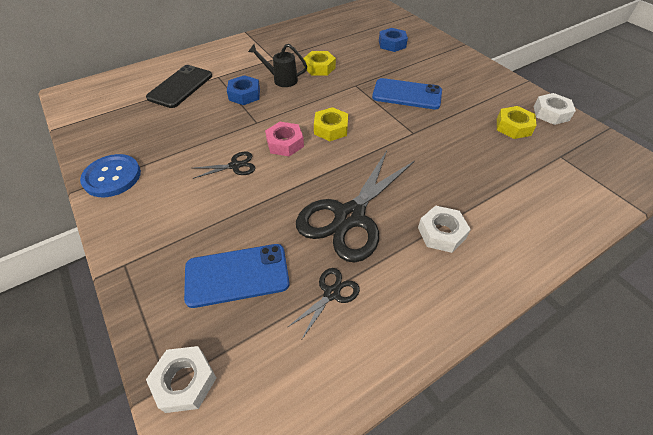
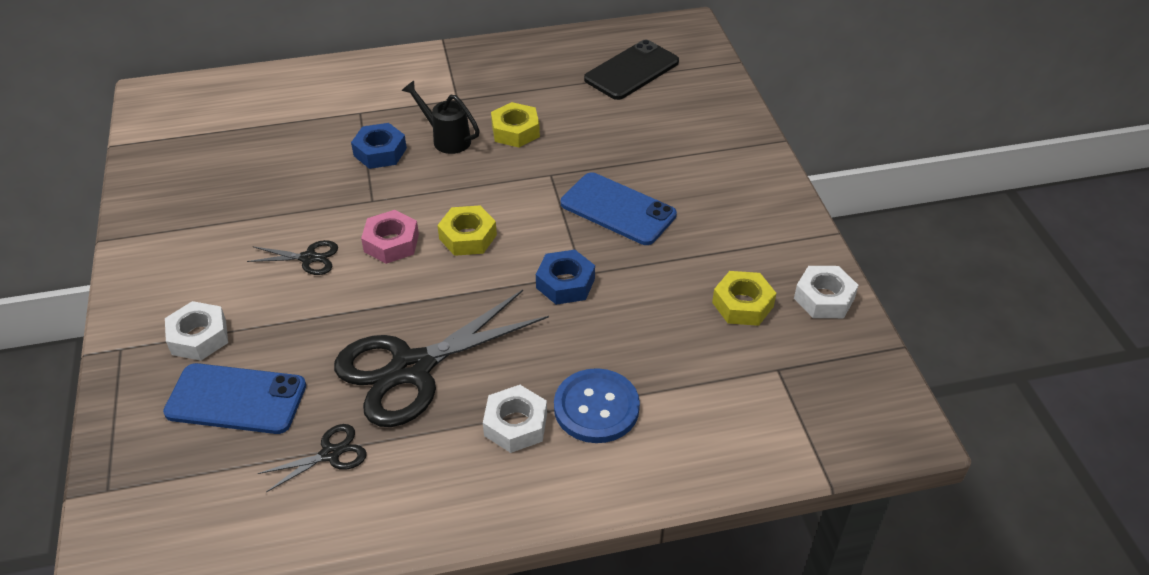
camera: 20 degrees right, 5 degrees down
(112, 177) = (154, 233): blue button -> blue button (596, 407)
(180, 87) = (300, 117): black phone -> black phone (632, 71)
(185, 381) = (125, 493): white nut -> white nut (199, 337)
(392, 44) = (659, 113): blue nut -> blue nut (565, 283)

